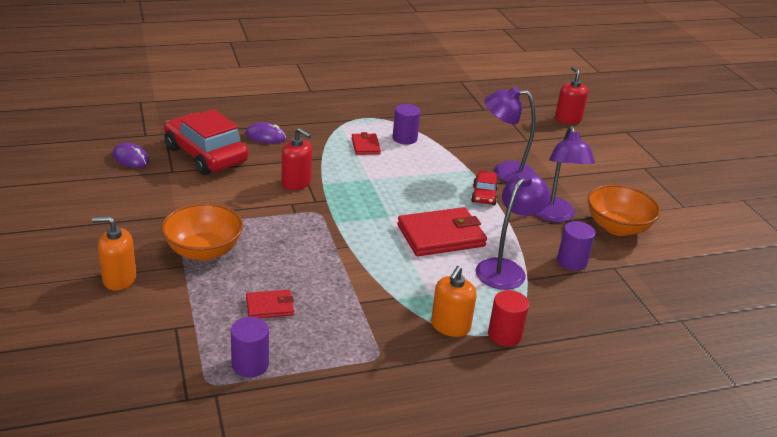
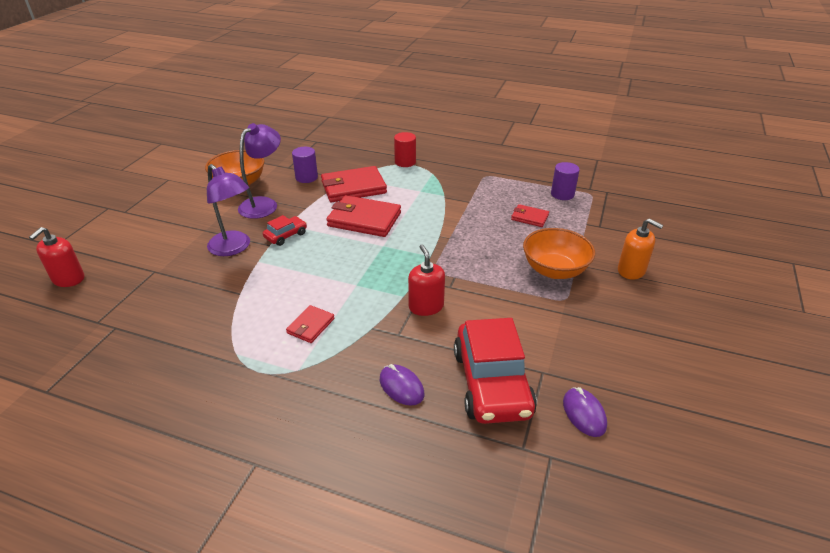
camera: 140 degrees left, 5 degrees up
(404, 138) = (259, 320): purple cylinder -> none
(450, 326) = (429, 174): orange soap dispenser -> none
(505, 269) = (353, 187): purple lamp -> red wallet

